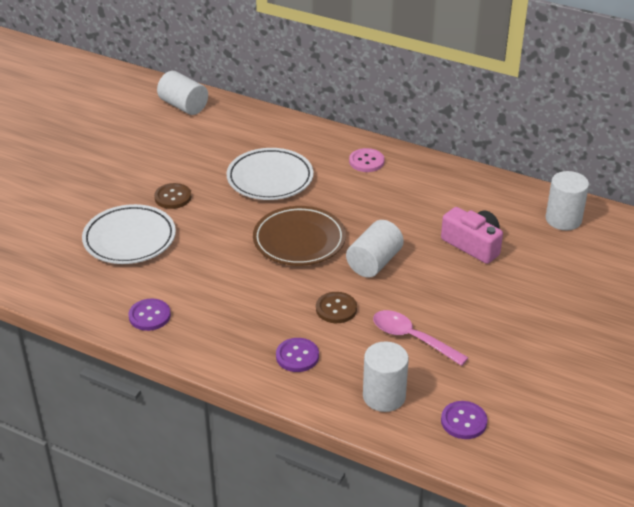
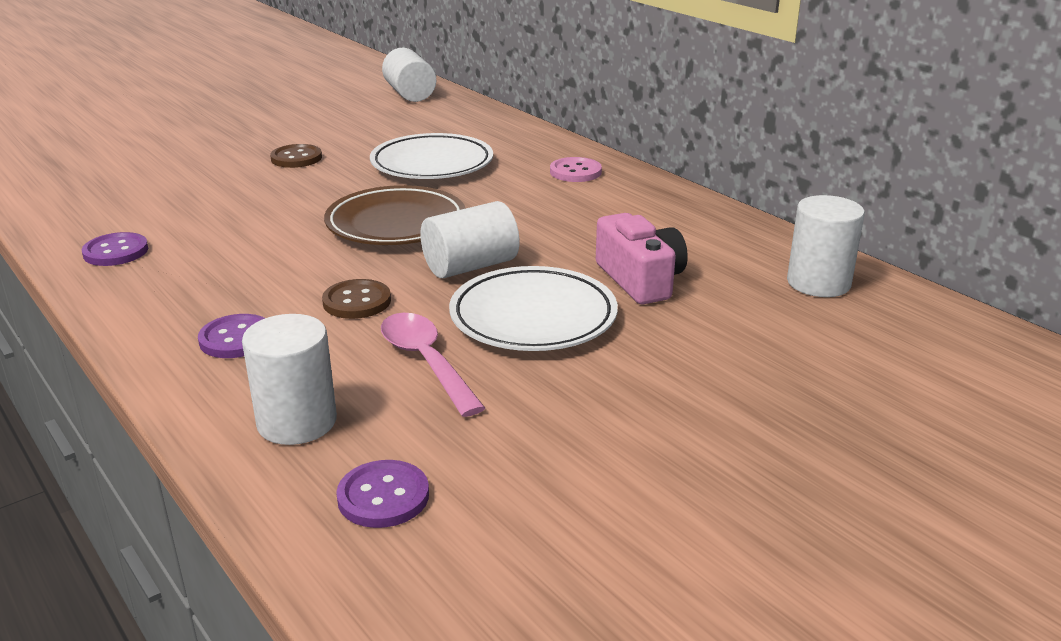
camera: 25 degrees right, 10 degrees down
(129, 239) = (197, 181): white plate -> white plate (533, 317)

